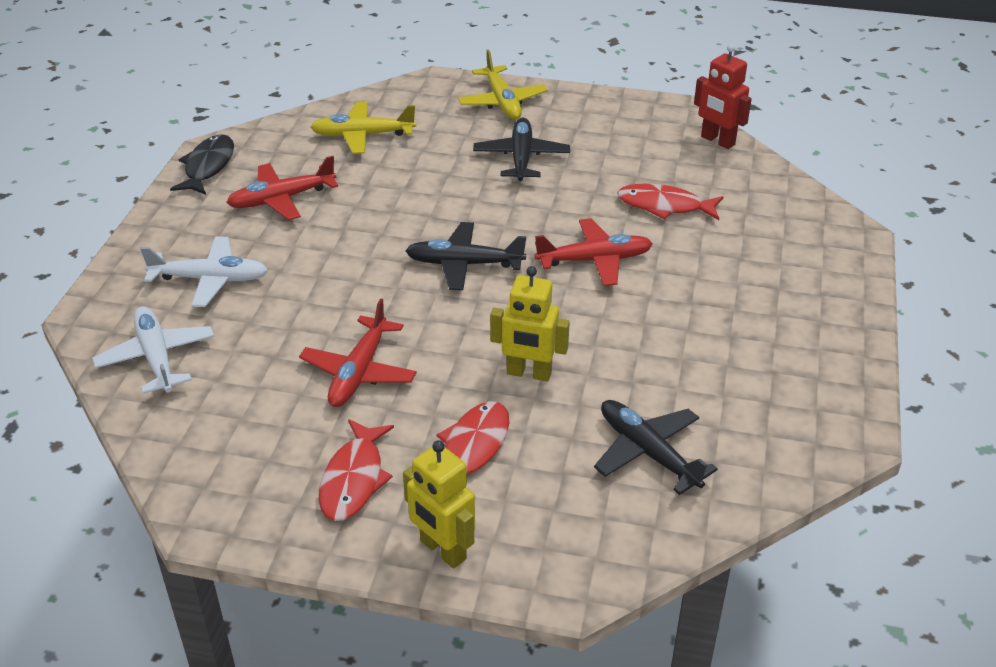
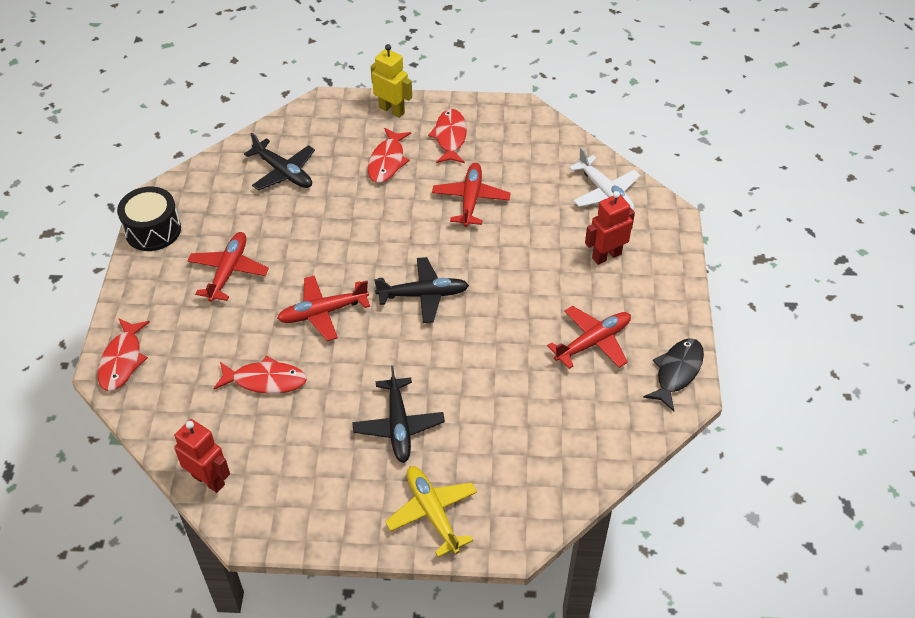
camera: 170 degrees right, 10 degrees up
(208, 166) = (677, 372): black fish -> black fish turned 150 degrees counterclockwise
(209, 279) = (606, 256): white plane -> red robot
(363, 135) = (556, 436): yellow plane -> none
(529, 373) = (361, 212): yellow robot -> none
(722, 319) = (228, 271): none -> red plane
(838, 240) = (122, 360): none -> red fish
(845, 386) = (153, 230): none -> black drum

